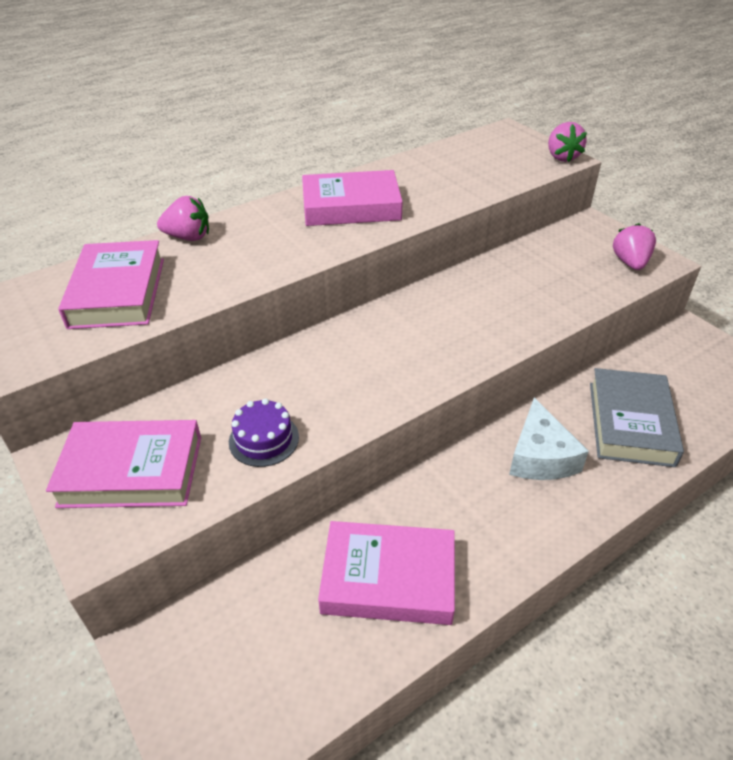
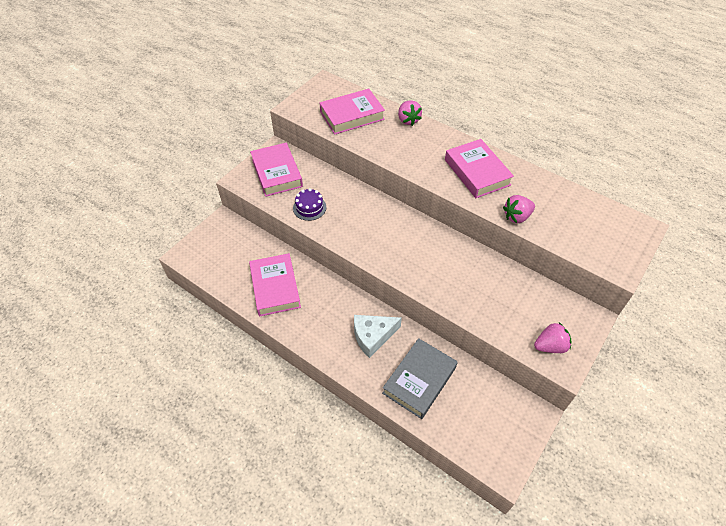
camera: 70 degrees right, 10 degrees up
(562, 157) = (621, 267): pink strawberry -> pink strawberry (517, 217)
(630, 423) = (419, 380): grey book -> grey book turned 45 degrees counterclockwise

